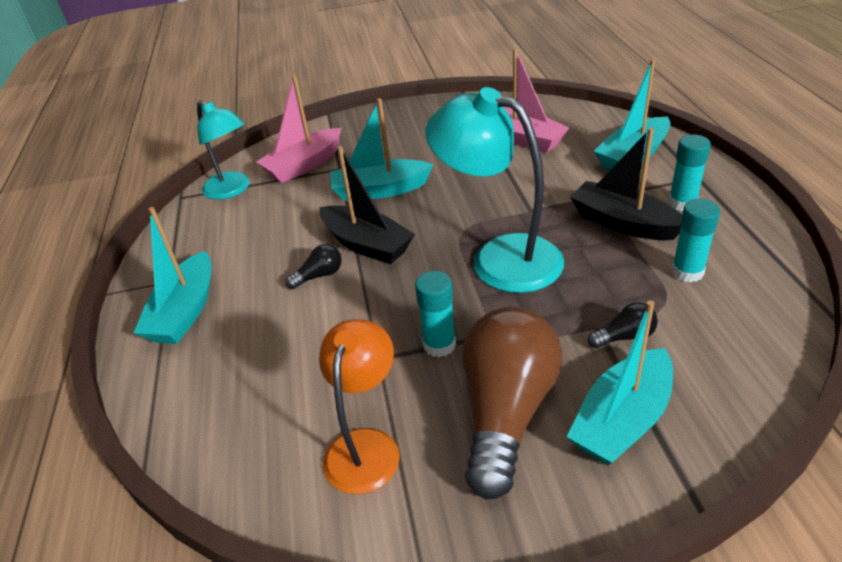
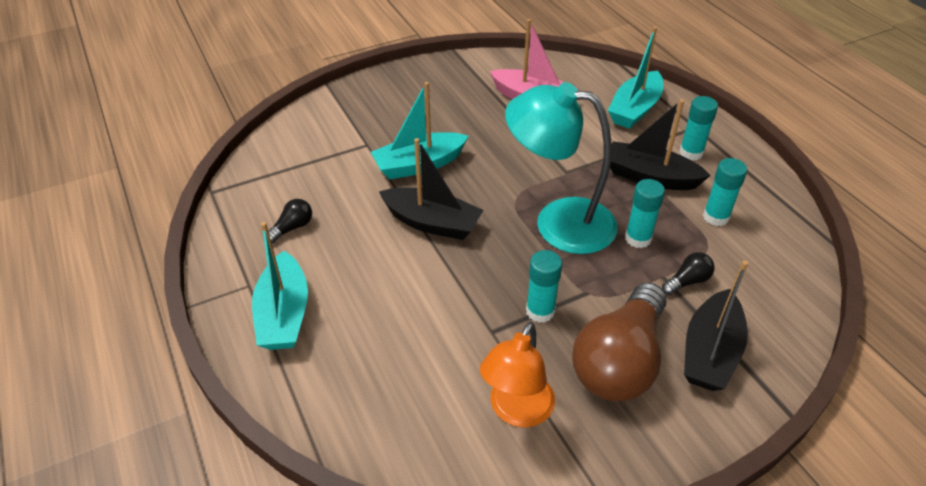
camera: 20 degrees left, 5 degrees up
(232, 190) = (265, 178): turquoise lamp -> none
(304, 165) = (329, 144): pink boat -> none
(319, 276) = (400, 260): black light bulb -> black light bulb (292, 228)
(366, 446) = (516, 411): orange lamp -> orange lamp turned 150 degrees counterclockwise
(506, 412) = (619, 361): brown light bulb -> brown light bulb turned 150 degrees counterclockwise
(583, 284) = (638, 238): none -> turquoise glue stick
(622, 420) = (710, 352): turquoise boat -> black boat

